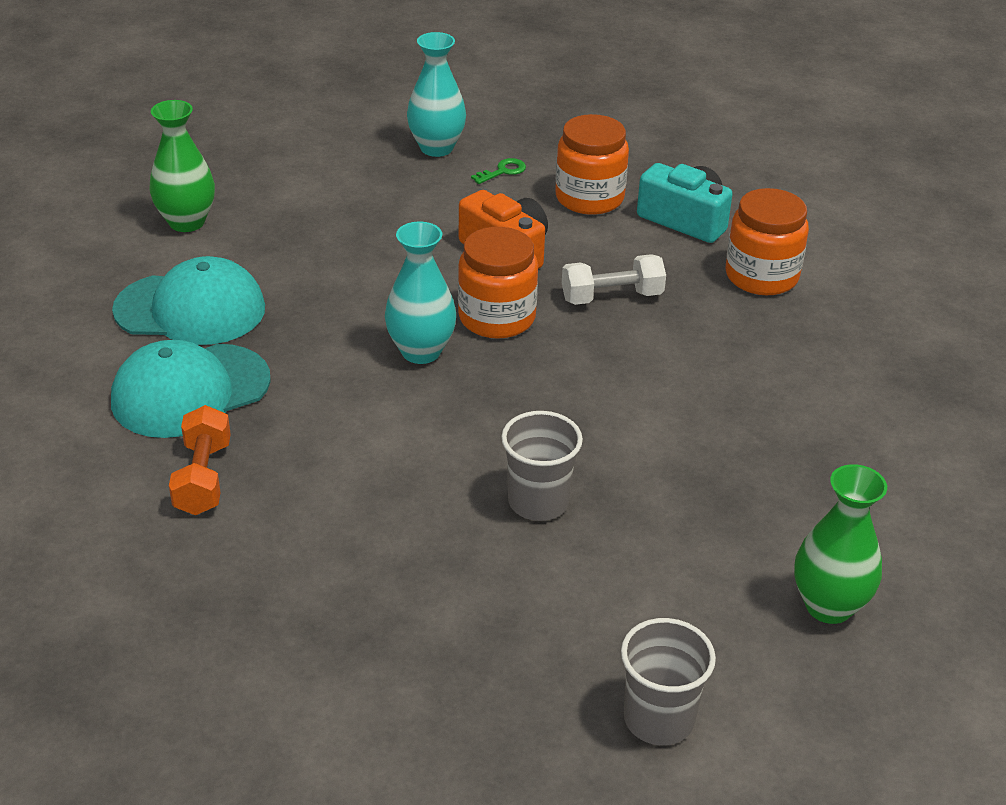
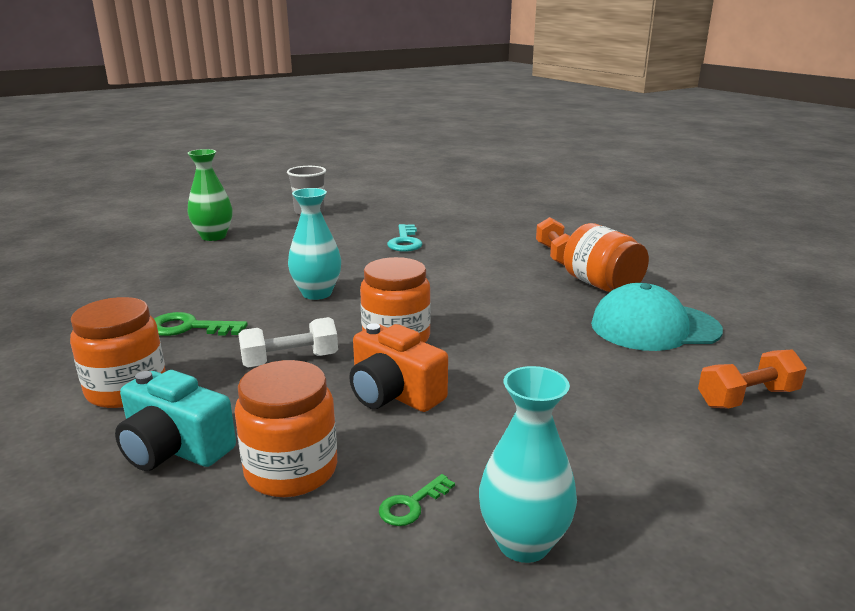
camera: 175 degrees right, 15 degrees down
(187, 222) = (747, 398): green vase -> orange dumbbell
(190, 391) = (602, 285): turquoise cap -> orange jar
(421, 351) = (452, 314): turquoise vase -> turquoise vase (317, 293)
(453, 550) = (405, 241): none -> turquoise key
(538, 502) = (360, 257): grey cup -> none
(744, 355) = (189, 327): none -> green key

